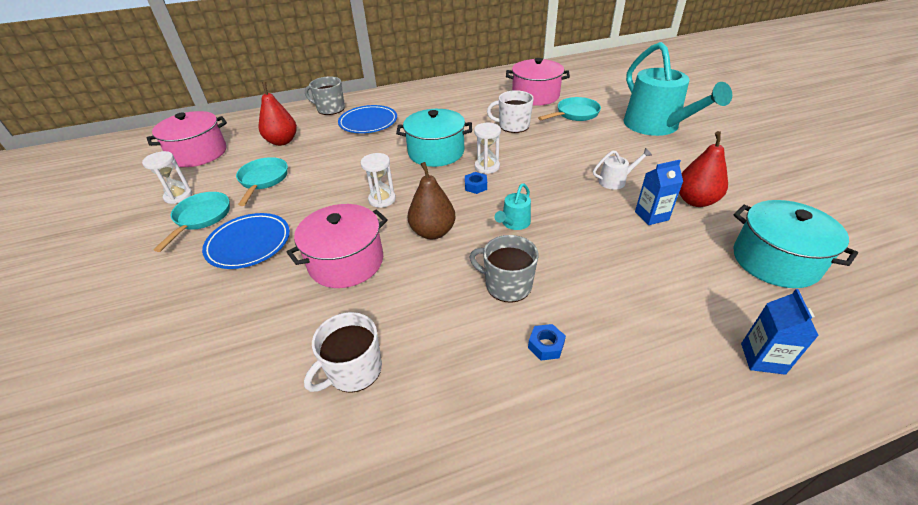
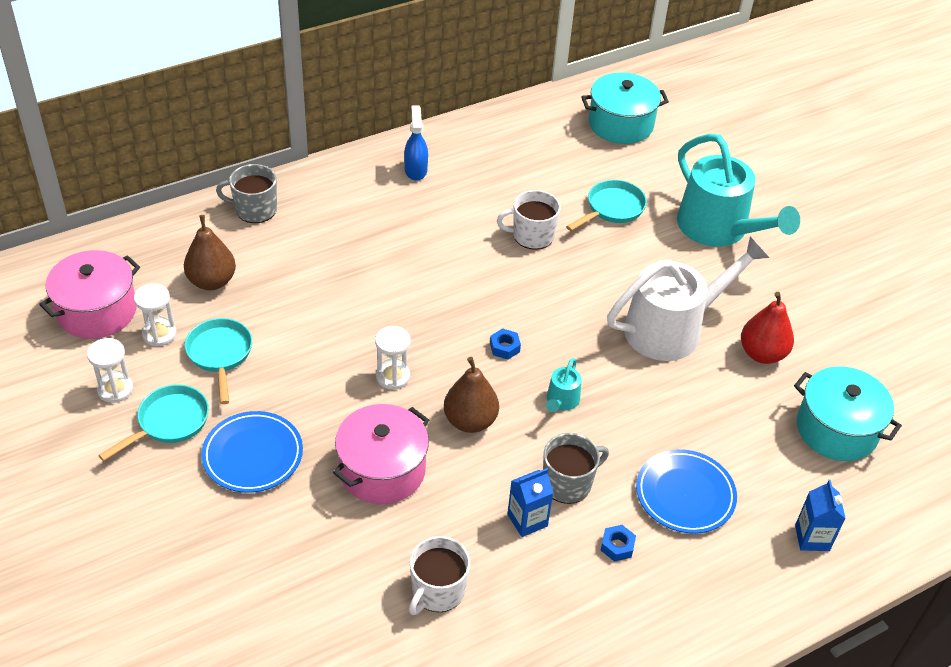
camera: 15 degrees left, 5 degrees up
(201, 218) = (169, 422): turquoise pan -> turquoise pan turned 45 degrees clockwise
(282, 141) = (212, 281): red pear -> brown pear
(368, 122) = (324, 237): blue plate -> blue plate (685, 494)
(436, 152) = (439, 291): turquoise pot -> turquoise pot (620, 124)
(442, 94) = (415, 170): none -> blue spray bottle
(487, 167) = (512, 314): white hourglass -> white hourglass (159, 334)
(507, 285) = (568, 483): grey mug -> grey mug turned 135 degrees clockwise
(535, 96) = (553, 171): pink pot -> none
(615, 181) = (672, 328): white watering can -> white watering can, size x2.38
(651, 216) = (714, 379): blue carton -> blue carton (527, 520)

